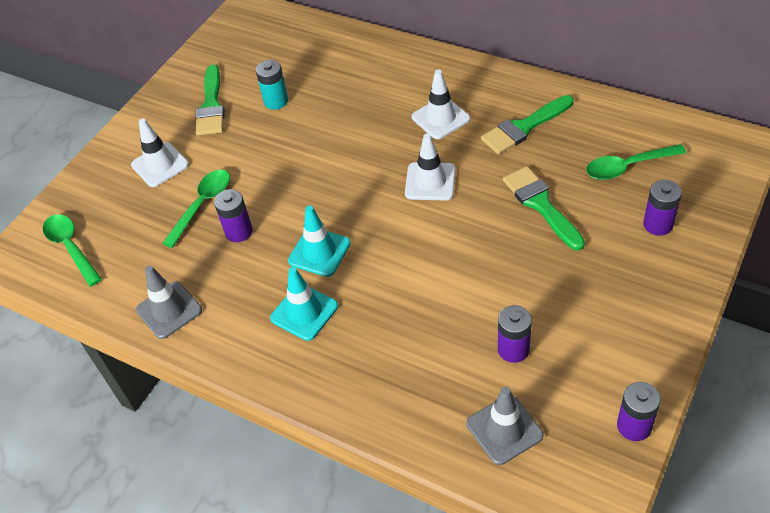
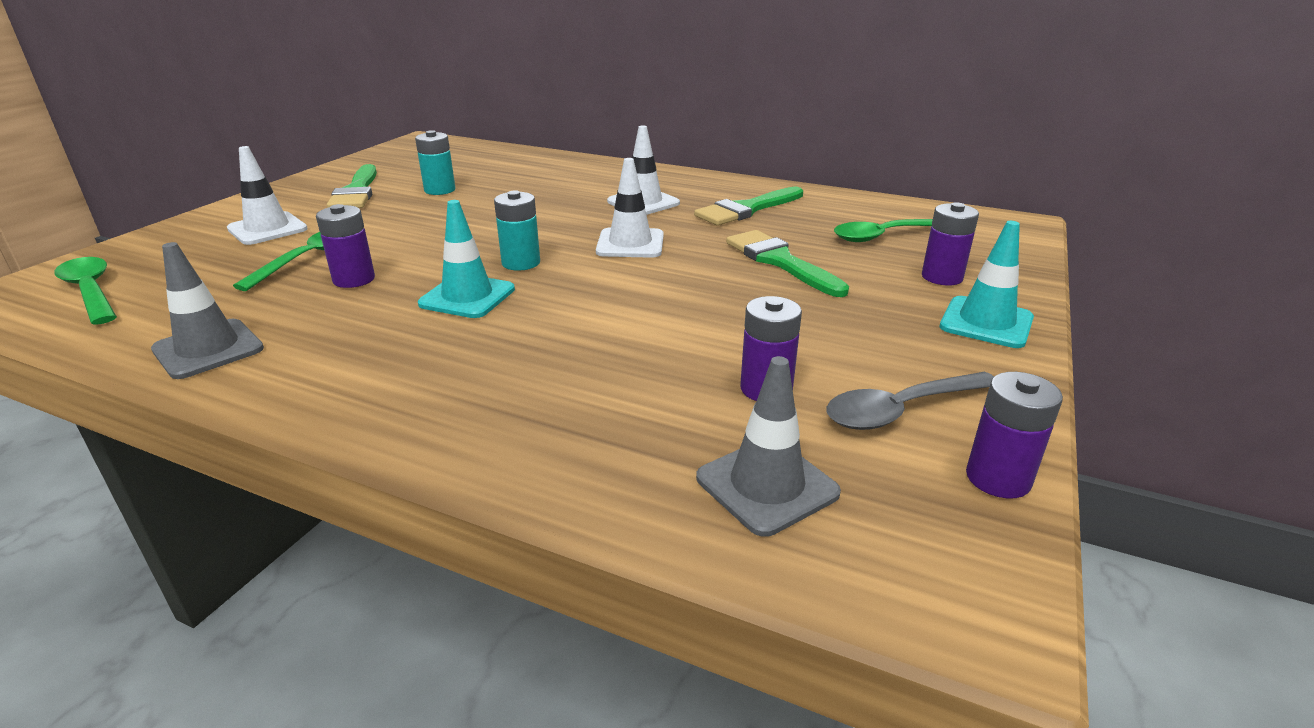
camera: 10 degrees left, 20 degrees down
(304, 312) = (429, 351): turquoise traffic cone -> turquoise traffic cone (986, 322)
(351, 209) = (521, 263): none -> turquoise battery
(593, 369) = (901, 410): none -> grey spoon

